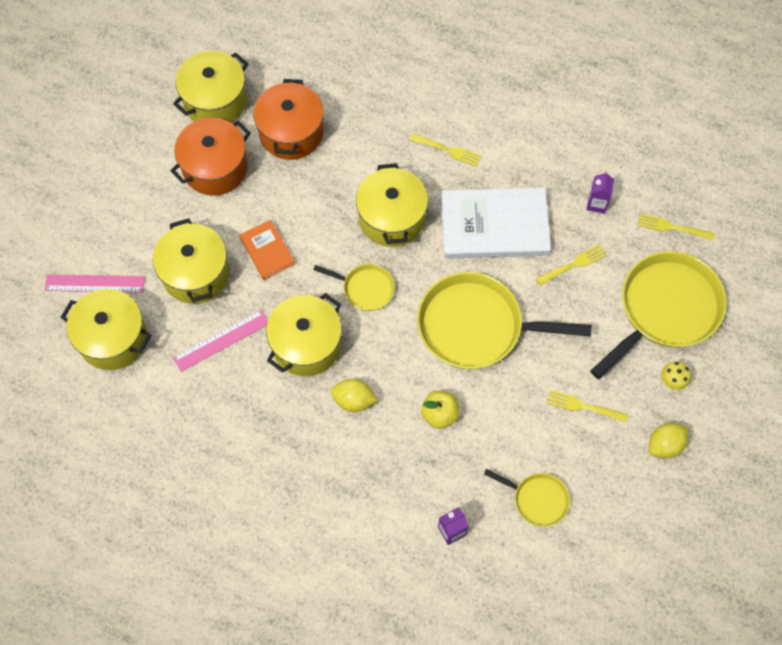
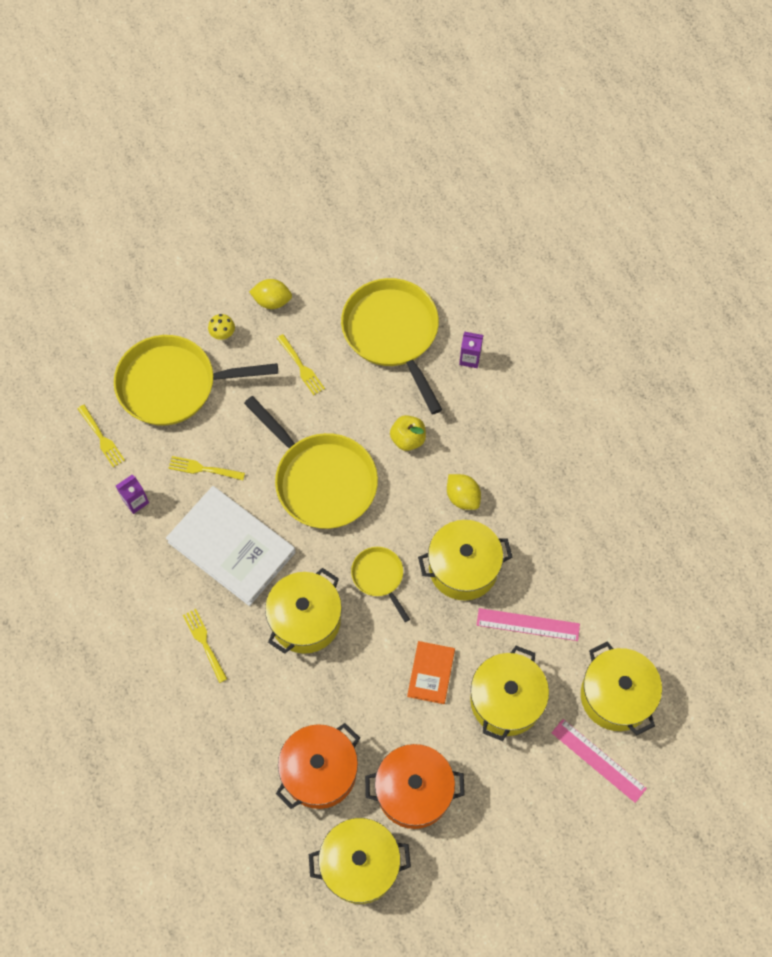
camera: 140 degrees left, 0 degrees up
(537, 499) = (393, 334): yellow pan -> yellow pan, size x2.01

